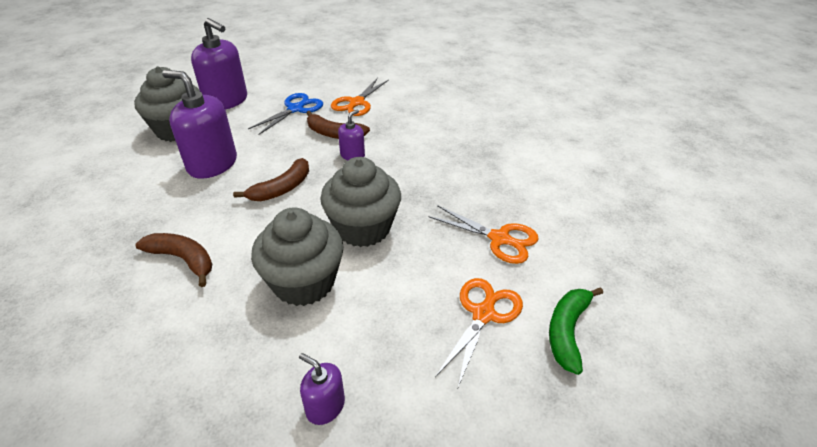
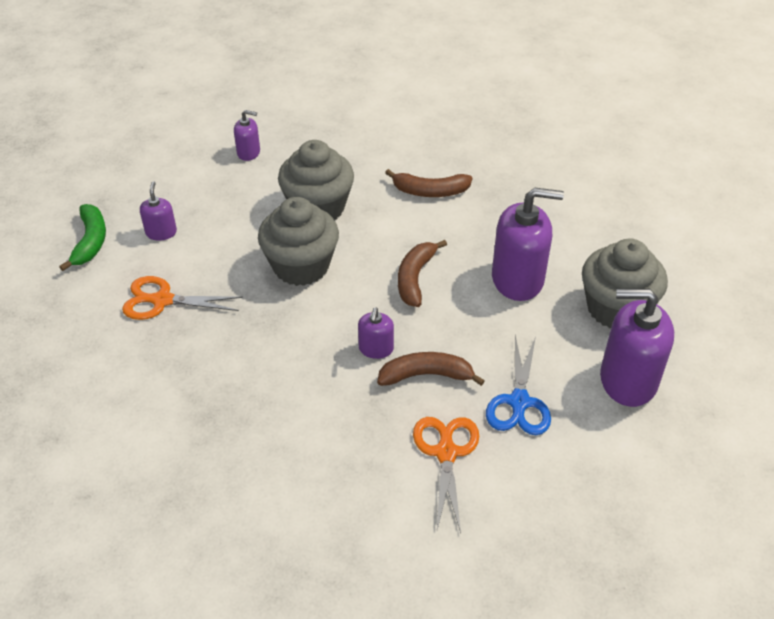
camera: 155 degrees right, 5 degrees up
(483, 314) = (161, 232): orange scissors -> purple soap dispenser

